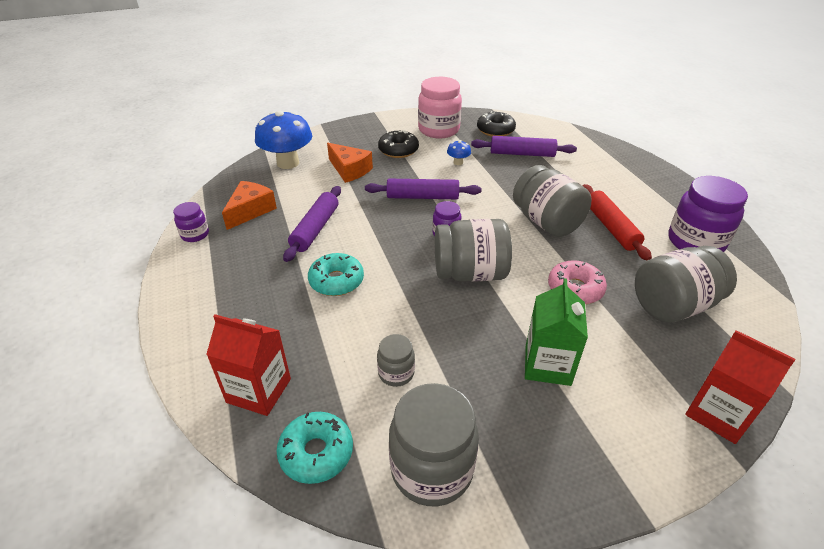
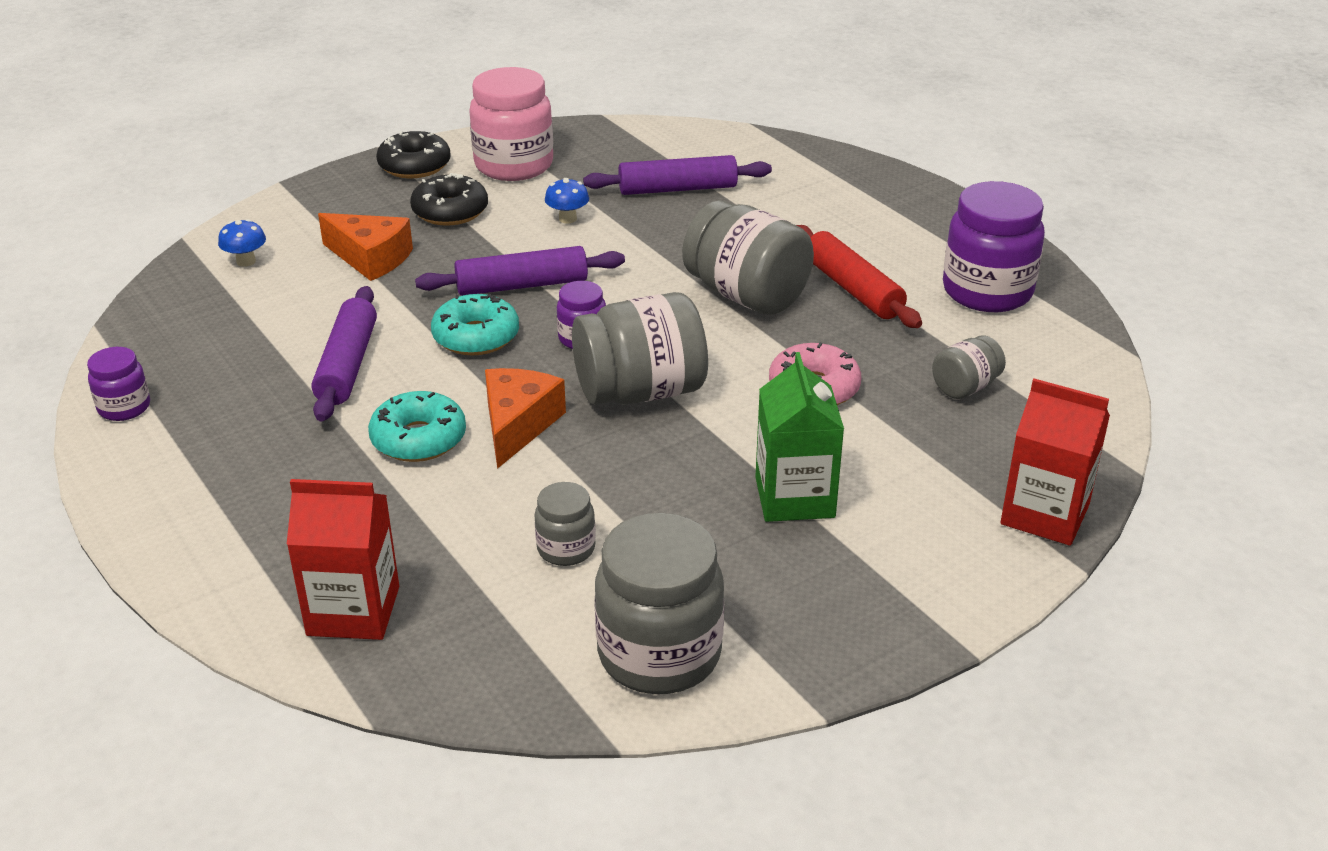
camera: 15 degrees left, 5 degrees down
(250, 210) = (211, 353): orange cheese -> orange cheese (518, 425)
(288, 163) = (246, 261): blue mushroom -> blue mushroom, size x0.44
(316, 453) = (480, 669): turquoise donut -> turquoise donut (476, 337)
(495, 130) = (619, 153): black donut -> black donut (414, 166)
(673, 305) = (965, 387): grey jar -> grey jar, size x0.51

